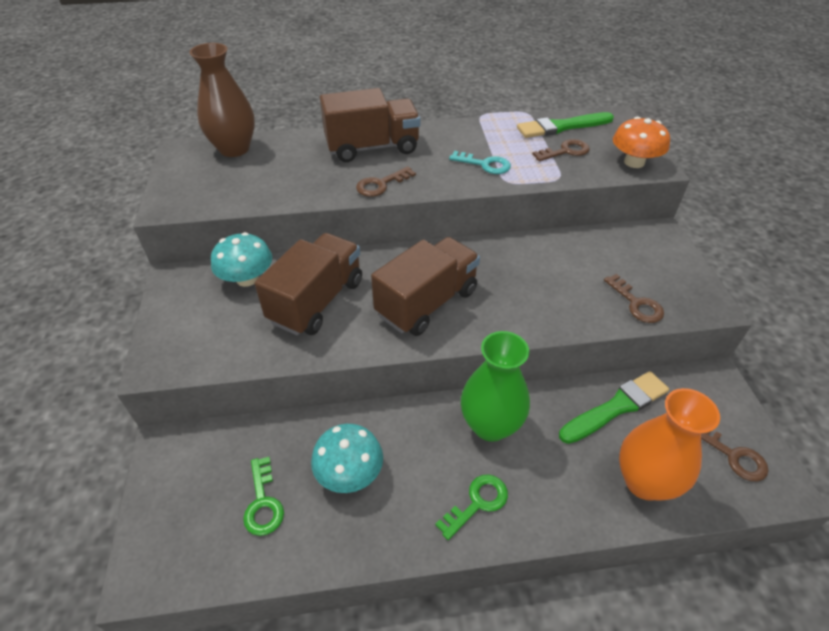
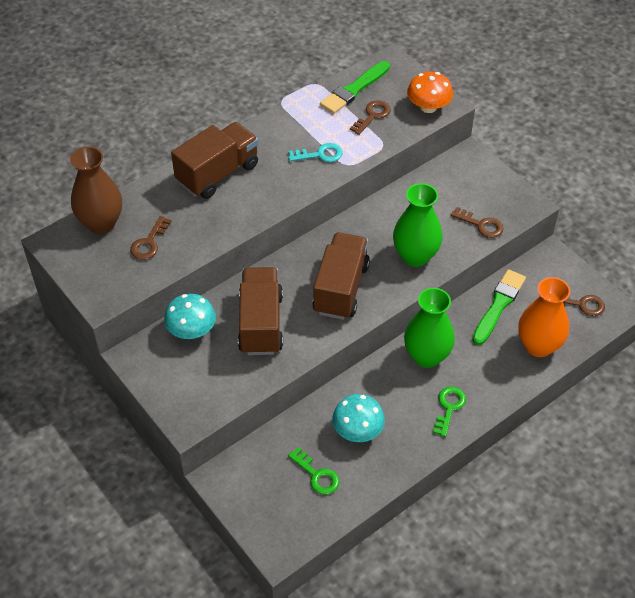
camera: 30 degrees left, 5 degrees up
(381, 184) = (255, 207): brown key -> brown key (149, 242)
(535, 304) = (415, 256): none -> green vase

